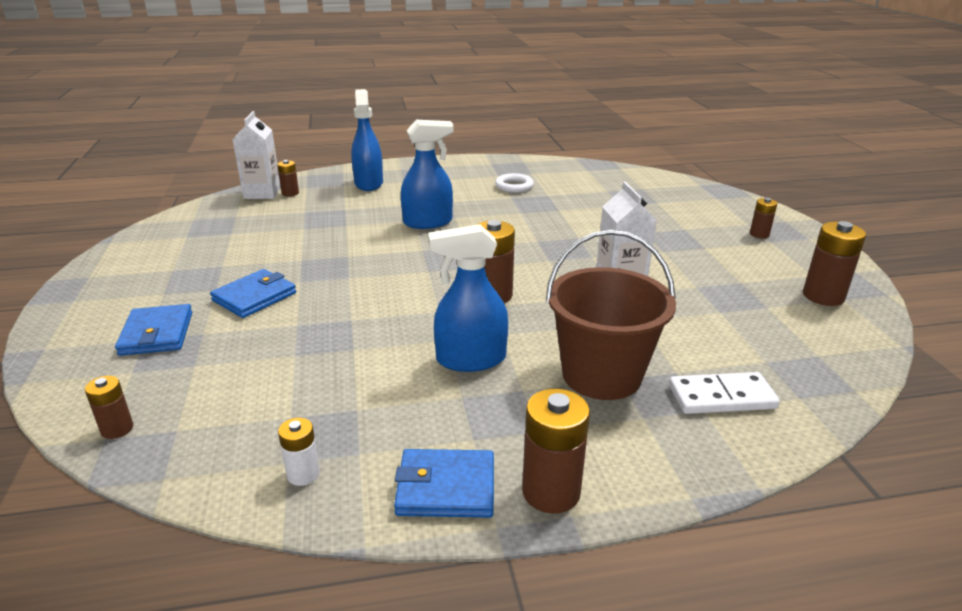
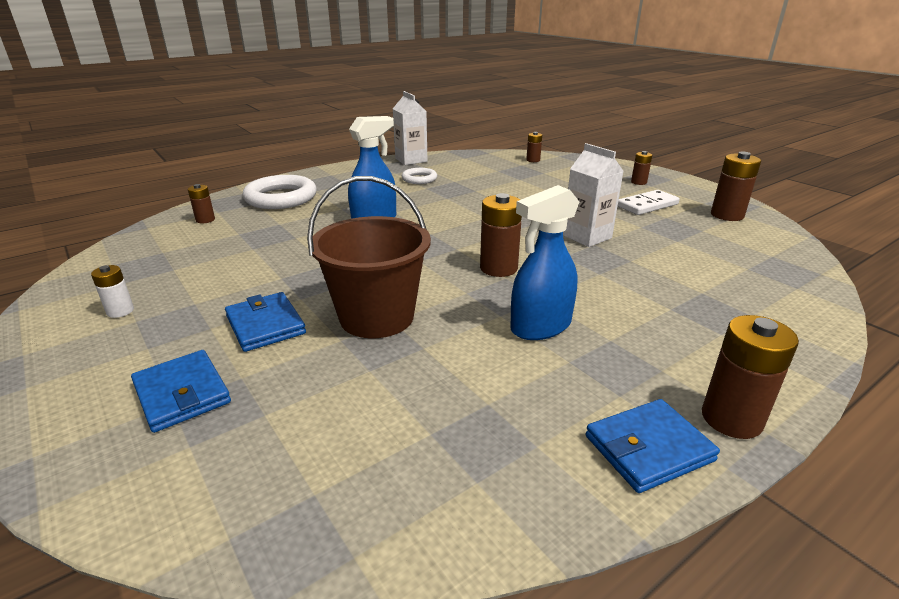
camera: 25 degrees left, 0 degrees up
(117, 429) = (235, 520): brown battery -> brown battery (533, 160)
(254, 297) = (265, 325): blue wallet -> blue wallet turned 45 degrees counterclockwise
(262, 193) = (172, 225): white carton -> white carton (411, 160)
(303, 474) = (506, 488): white battery -> white battery (120, 311)
(368, 183) = (281, 198): blue spray bottle -> white ring
(601, 375) = (655, 309): brown bucket -> brown bucket (376, 317)
(721, 397) = (753, 302): white domino -> white domino (647, 205)

